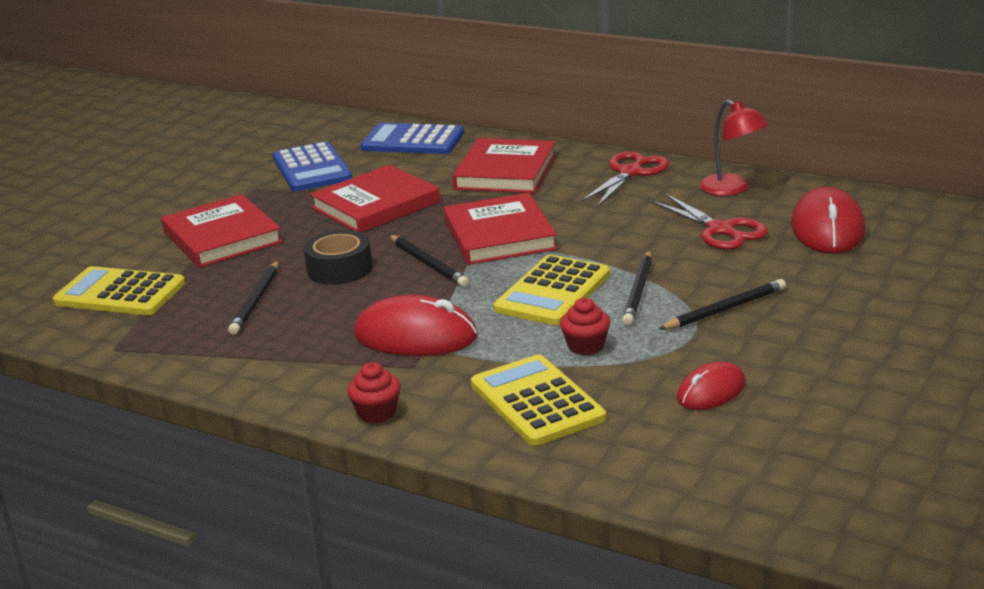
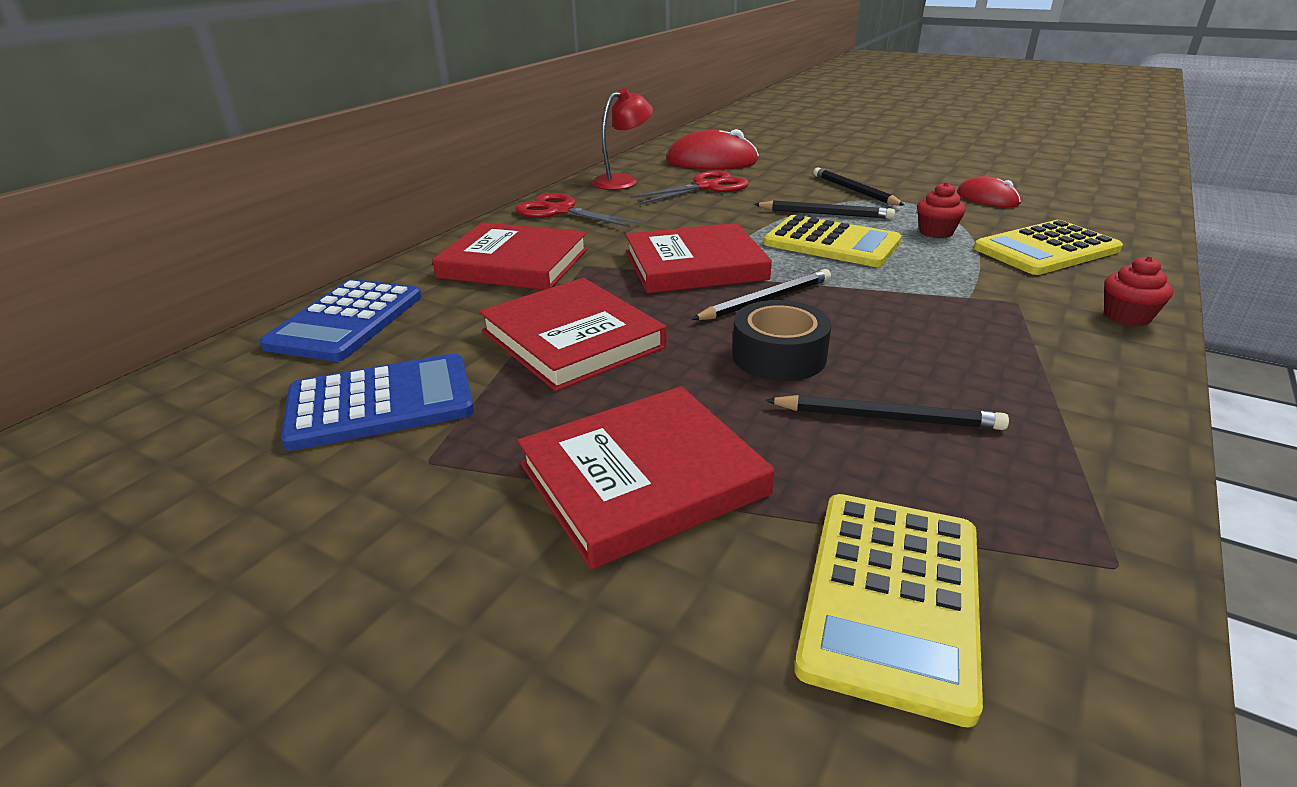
camera: 90 degrees left, 5 degrees up
(415, 336) = (948, 302): red mouse -> none

